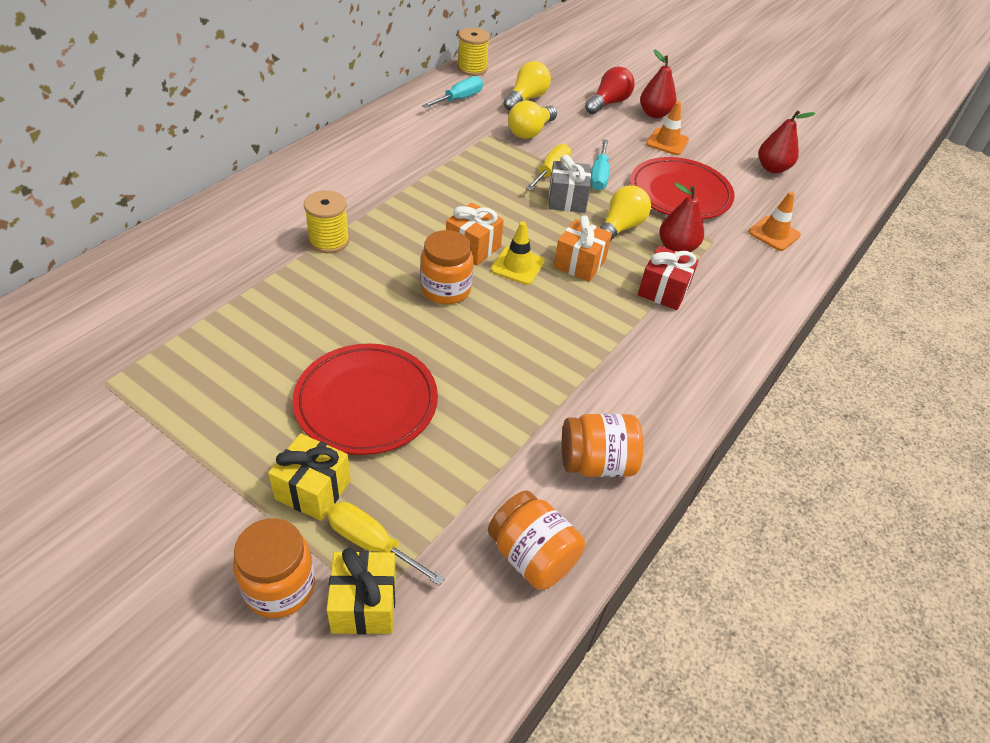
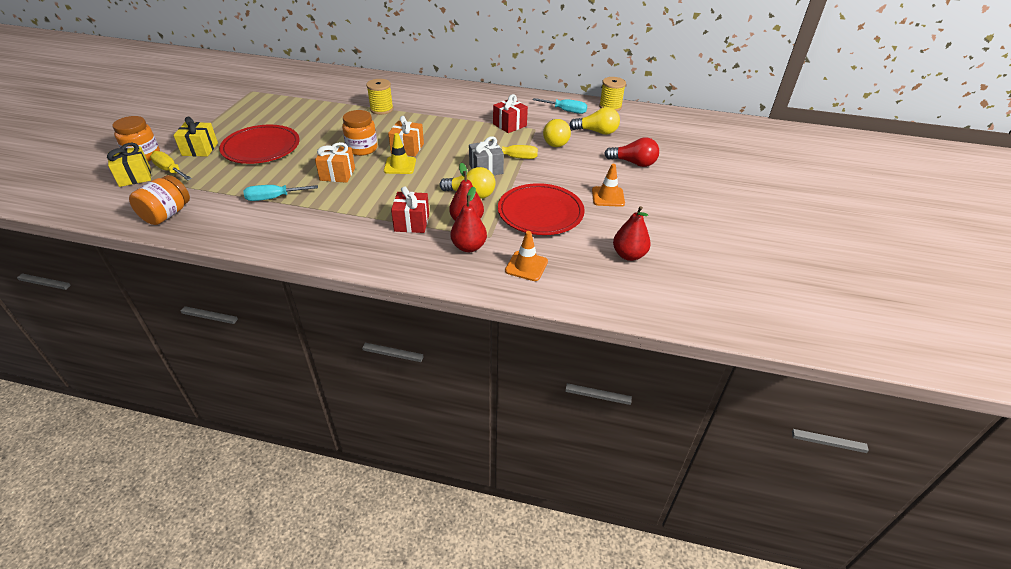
camera: 70 degrees right, 5 degrees down
(372, 543) = (170, 170): yellow screwdriver -> yellow screwdriver turned 60 degrees counterclockwise
(466, 148) = (509, 125): none -> red gift
(530, 132) = (555, 141): yellow light bulb -> yellow light bulb turned 105 degrees counterclockwise
(579, 263) = (418, 186): orange gift -> orange gift (337, 174)
(596, 463) = (238, 223): orange jar -> none
(599, 176) = (527, 176): turquoise screwdriver -> turquoise screwdriver (273, 198)
(654, 114) = (644, 185): red pear -> red pear (469, 247)

